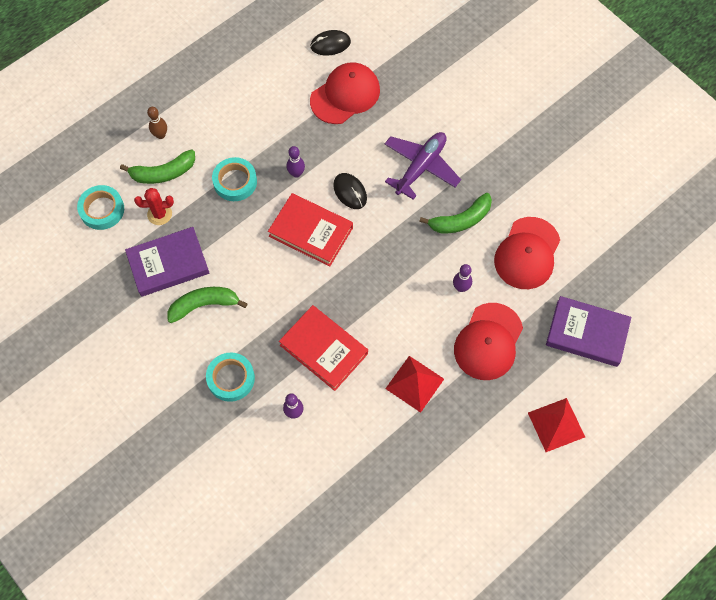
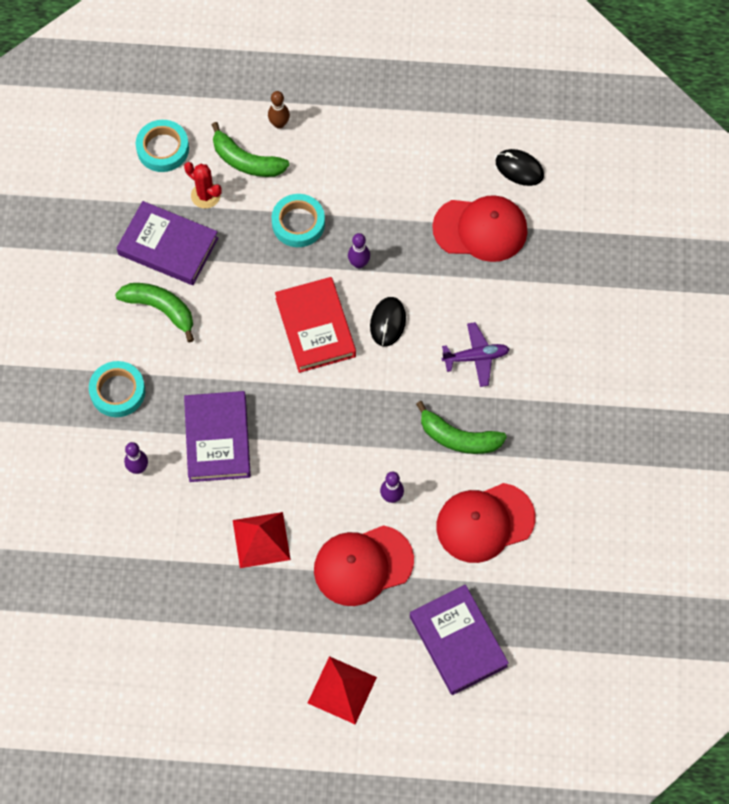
camera: 45 degrees right, 0 degrees up
(324, 349) = (218, 439): red book -> purple book
(421, 167) = (476, 357): purple plane -> purple plane, size x0.65

